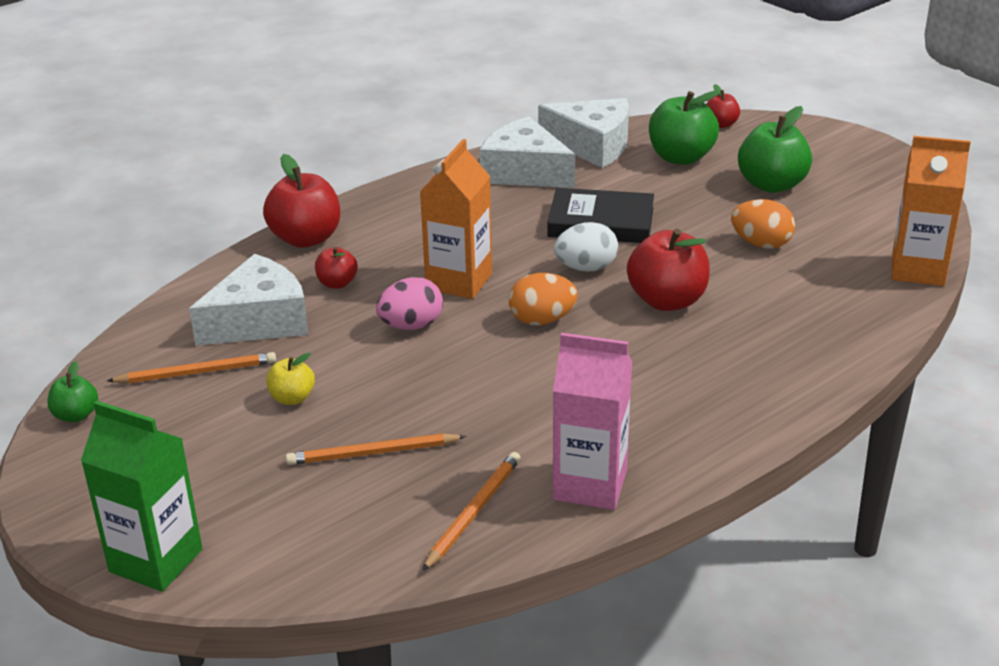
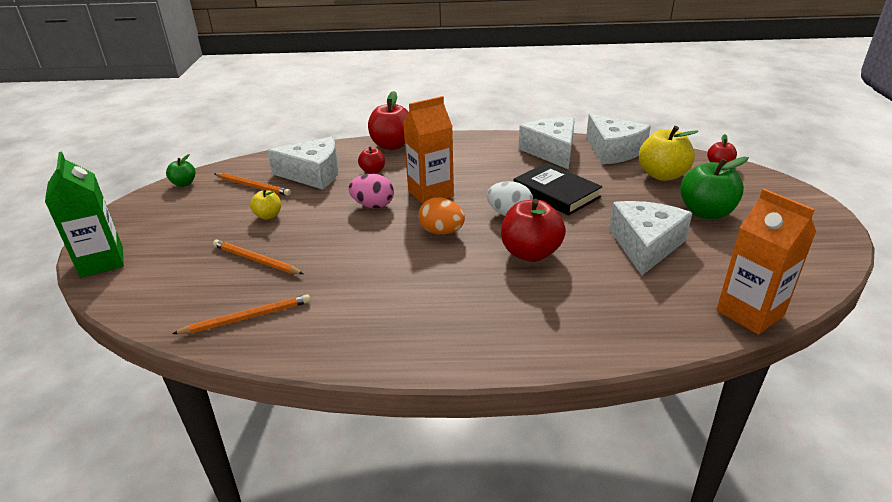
camera: 40 degrees right, 0 degrees up
(590, 485) = (323, 338): pink carton -> none
(681, 157) = (662, 175): green apple -> yellow apple
(761, 244) = (645, 245): orange egg -> white cheese

